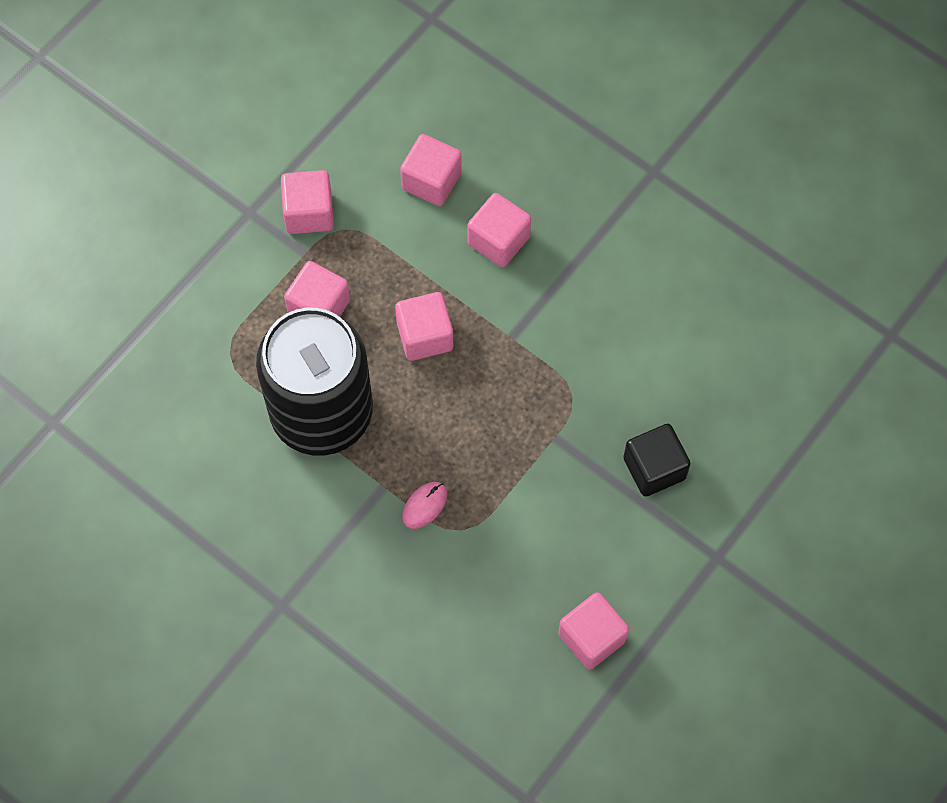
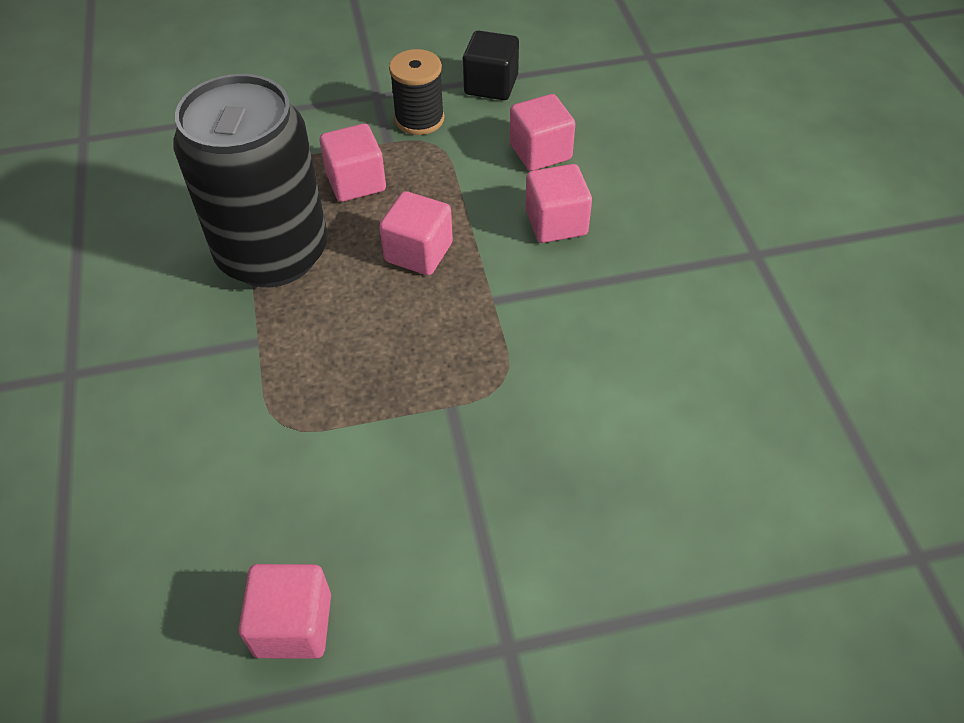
camera: 40 degrees right, 15 degrees down
(309, 213) = (419, 119): pink cube -> black spool
(424, 506) = (273, 381): pink mouse -> none
(654, 468) = (522, 503): black cube -> black cube (491, 85)

